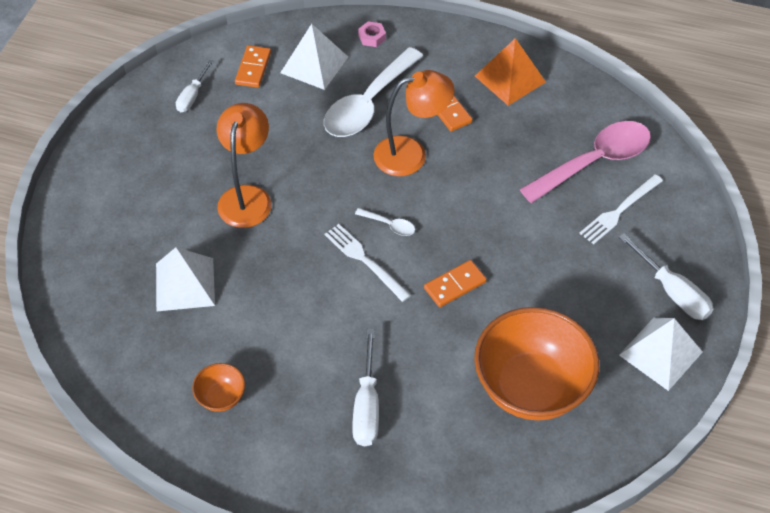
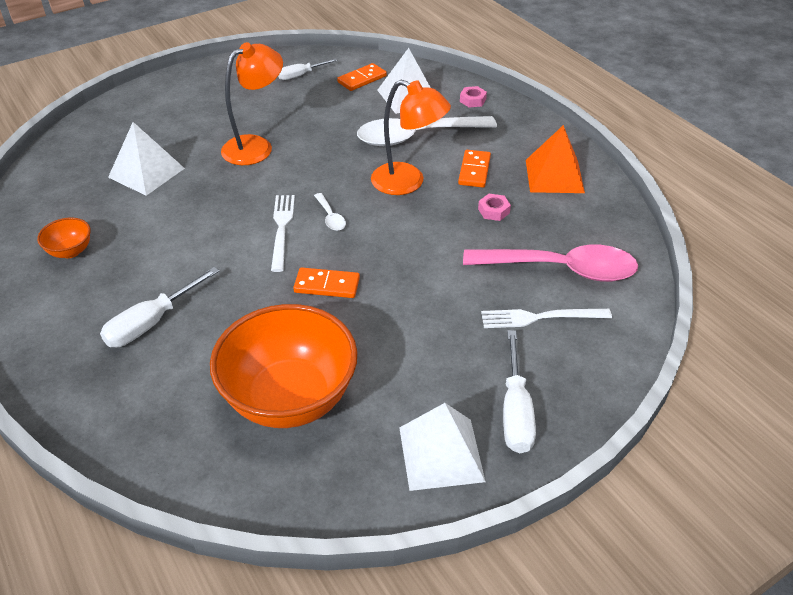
camera: 40 degrees right, 10 degrees down
(500, 140) = (493, 211): none -> pink nut

